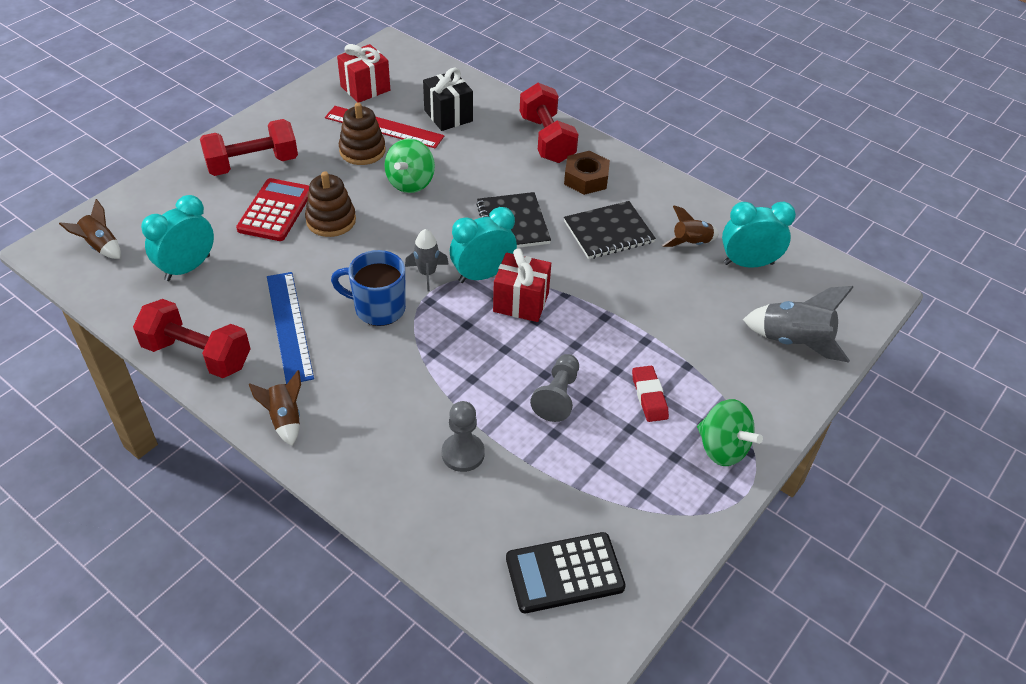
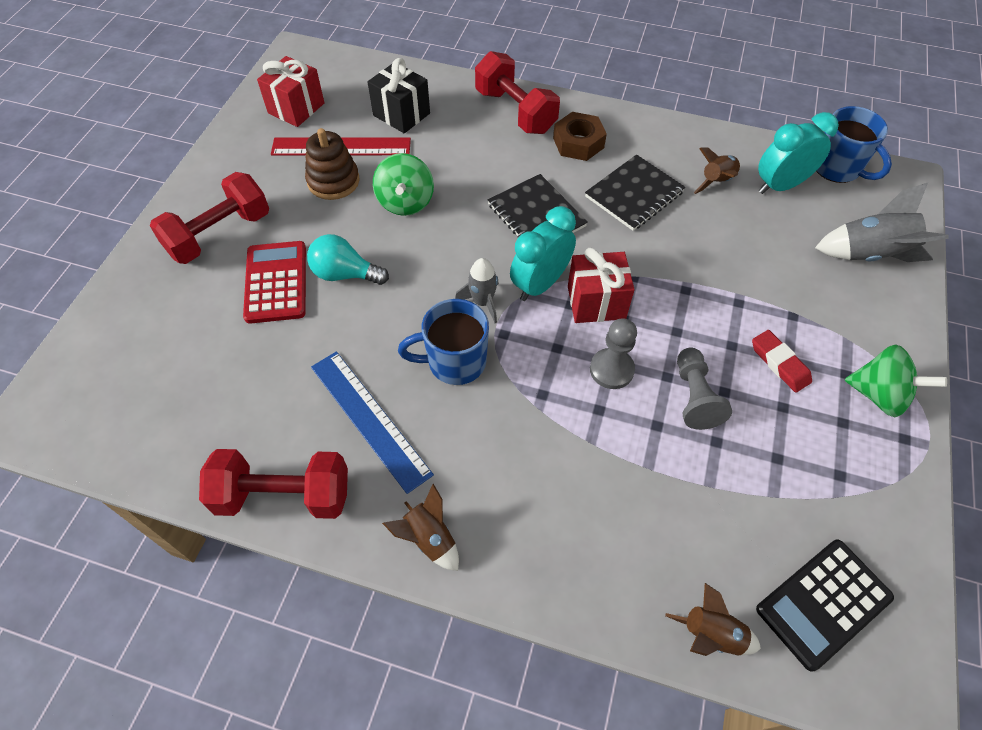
camera: 20 degrees left, 10 degrees up
(100, 246) = (90, 397): brown rocket -> brown rocket (711, 635)
(187, 268) = (212, 388): turquoise clock -> none
(331, 220) = (345, 274): brown stacking toy -> turquoise light bulb
(463, 453) = (641, 503): grey pawn -> grey pawn (611, 370)
(814, 265) = (837, 168): none -> blue mug

